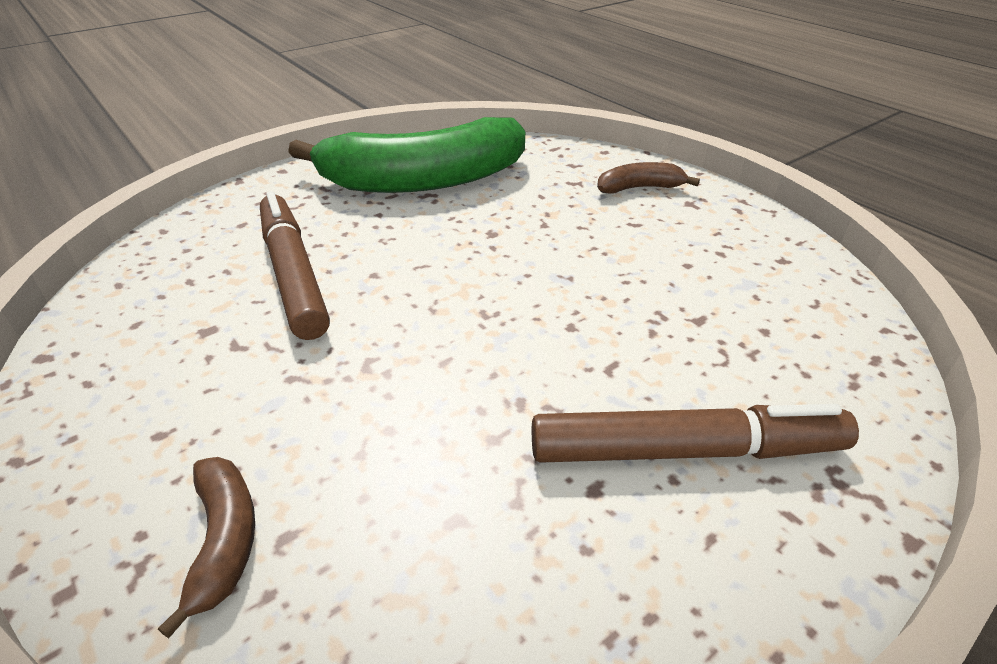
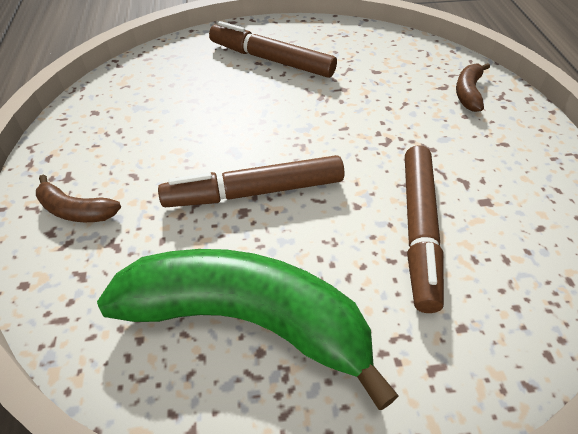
camera: 150 degrees left, 10 degrees up
(496, 249) = (254, 192): none -> brown marker

